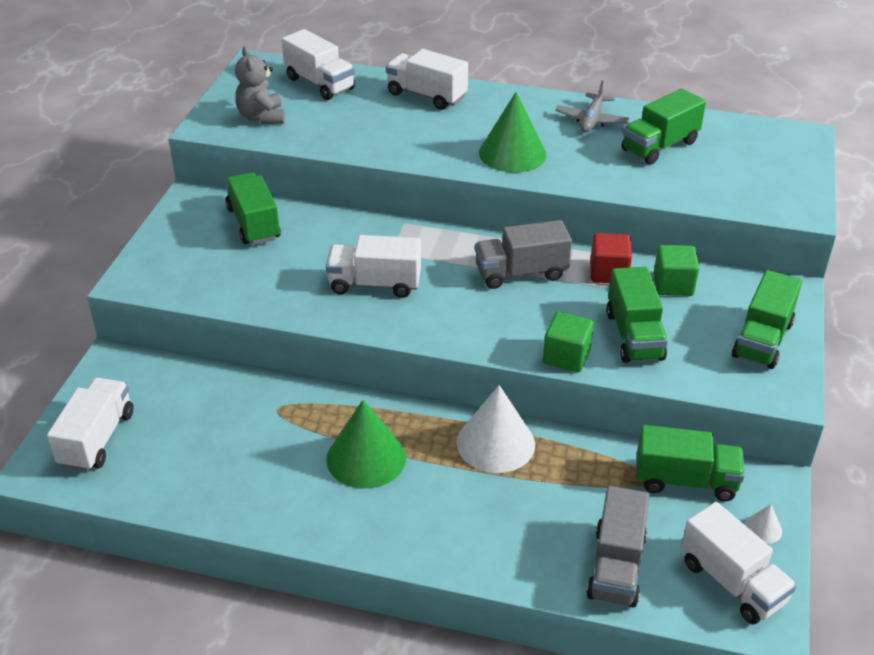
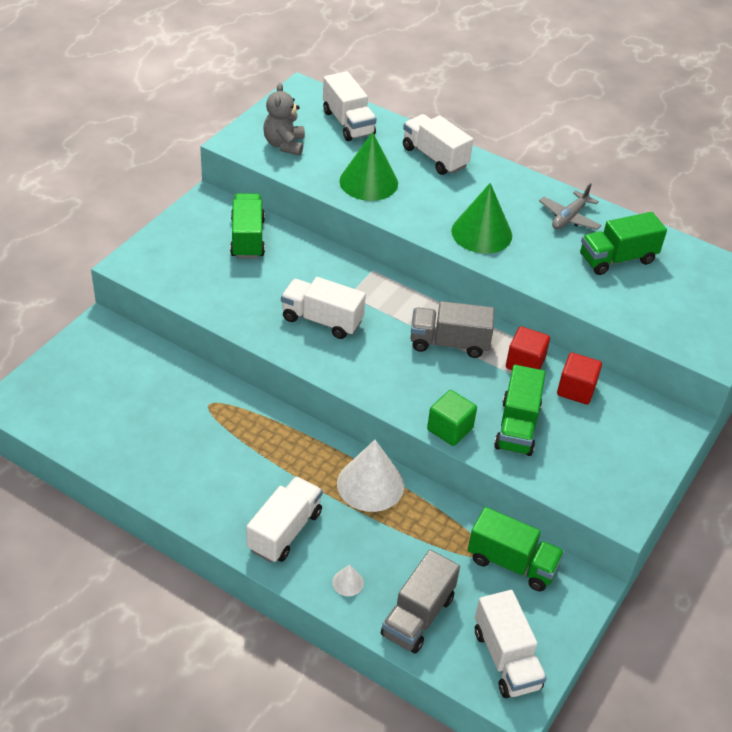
camera: 15 degrees right, 5 degrees up
(97, 439) = (62, 389): white truck -> white truck (284, 531)
(366, 458) = (261, 466): green cone -> green cone (368, 182)
(673, 285) = (576, 390): green cube -> red cube
(762, 340) = (627, 462): green truck -> none
(763, 528) = (556, 623): white cone -> white cone (348, 582)

